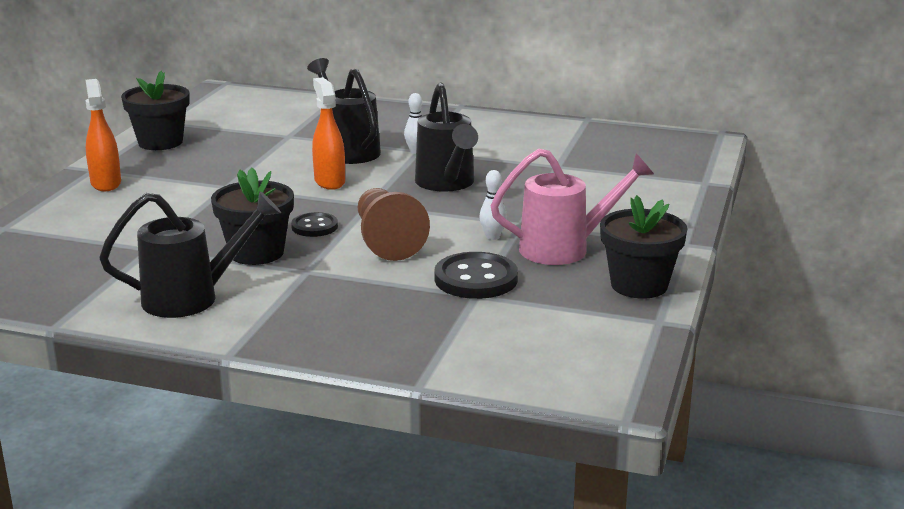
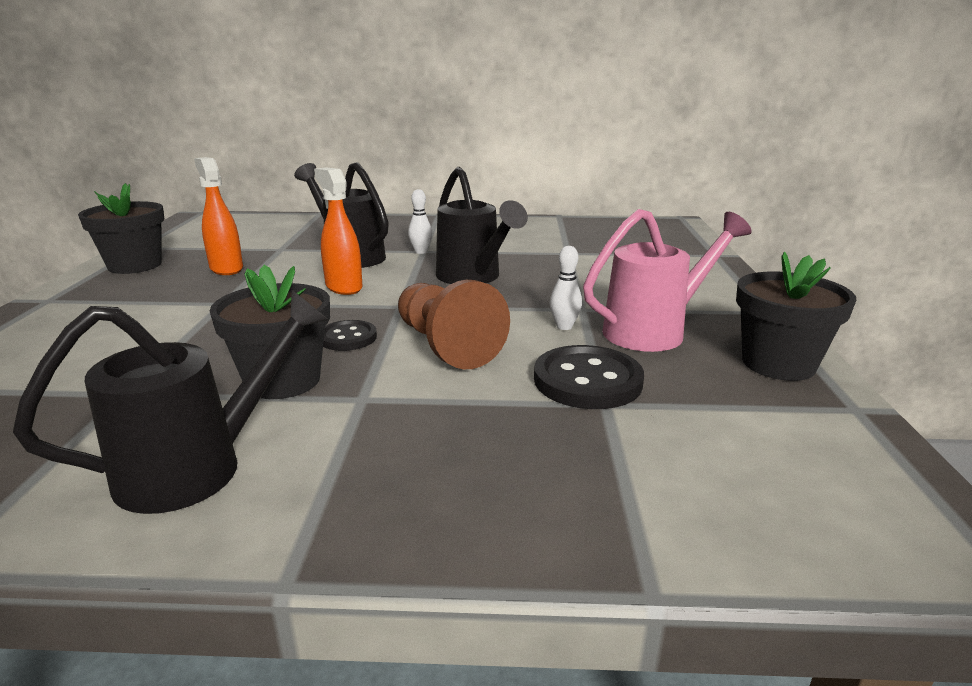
camera: 15 degrees left, 0 degrees up
(106, 183) = (63, 314): orange spray bottle -> orange spray bottle (226, 268)

